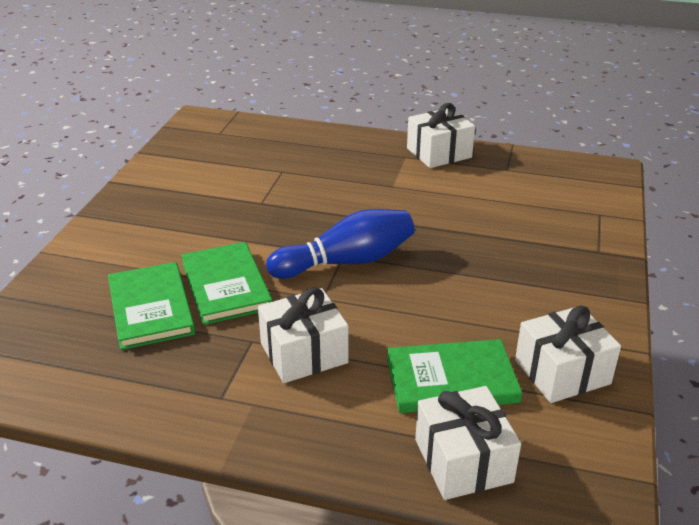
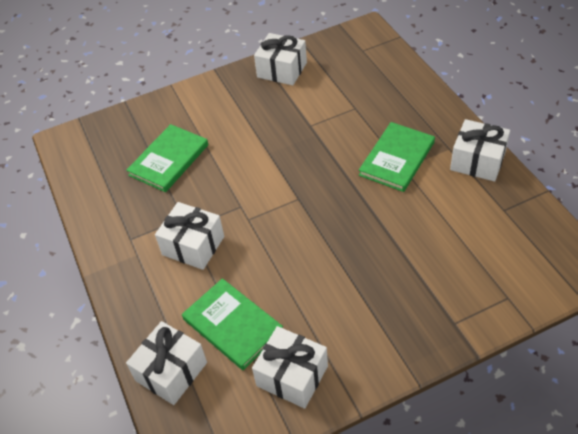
camera: 55 degrees right, 15 degrees up
(160, 180) = (282, 70): none -> white gift
(226, 286) = (216, 172): green book -> green book (397, 159)
(346, 262) = (294, 204): blue bowling pin -> none

